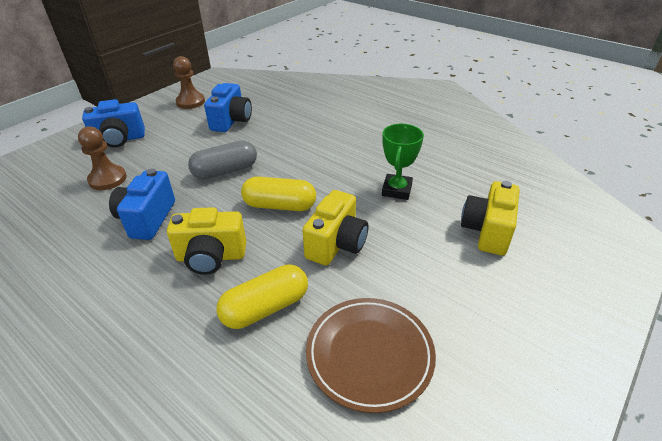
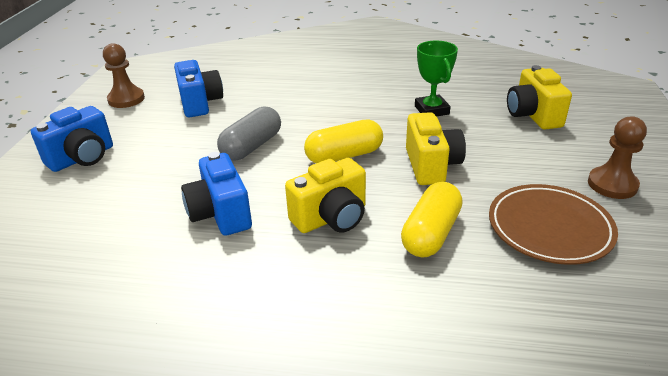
camera: 30 degrees left, 5 degrees down
(108, 179) = (121, 197): brown pawn -> brown pawn (612, 184)

